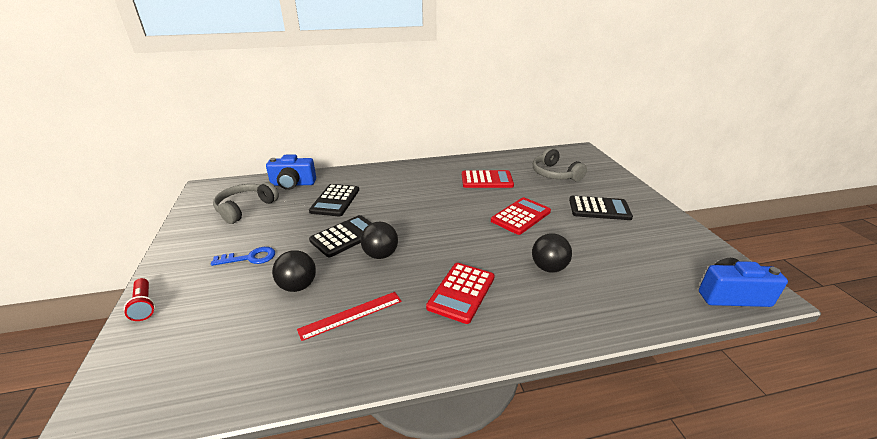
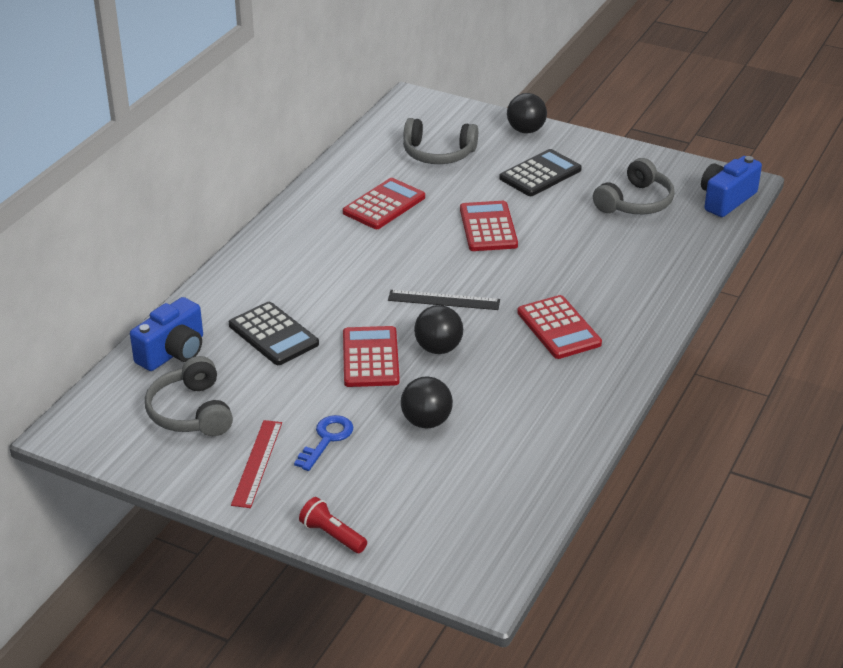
camera: 50 degrees left, 5 degrees up
(144, 305) = (332, 535): red flashlight -> red flashlight turned 150 degrees counterclockwise
(345, 236) = (370, 358): black calculator -> red calculator
(351, 315) = (513, 404): red ruler -> red ruler (257, 463)
(430, 234) = (444, 300): none -> black ruler
(549, 268) = (586, 262): black ball -> black ball (526, 130)
(644, 255) = (635, 202): none -> grey headphones

